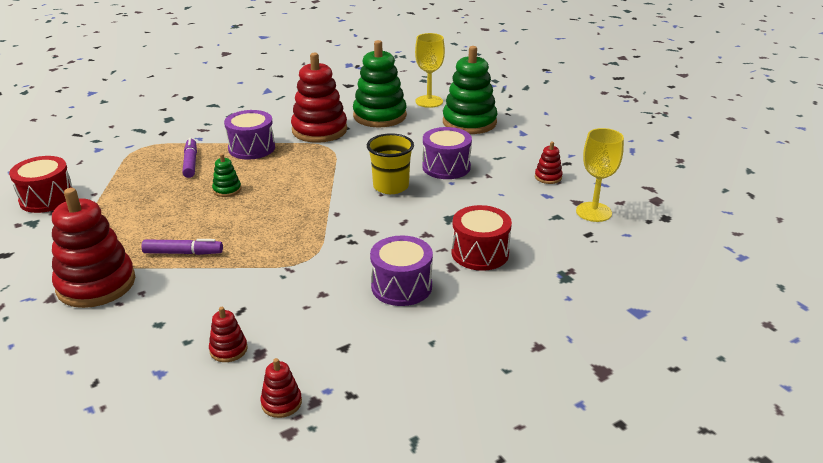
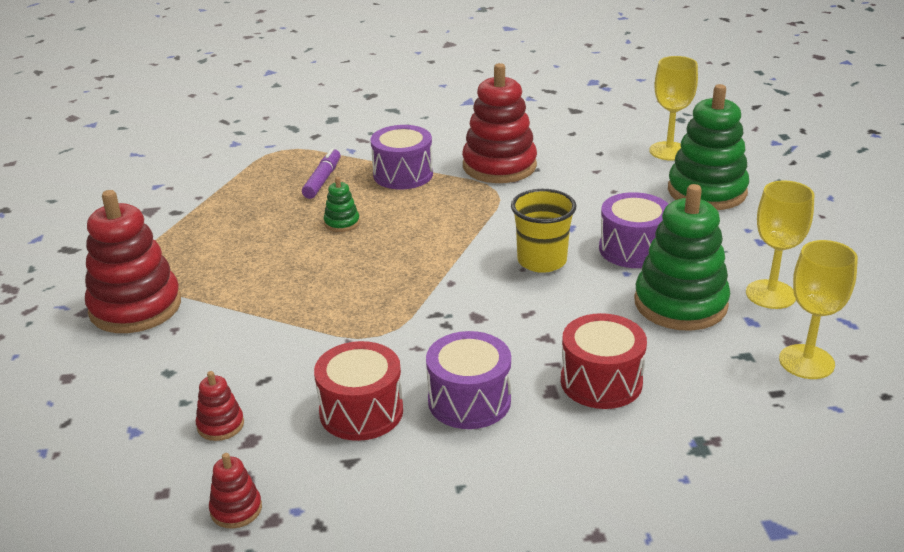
camera: 25 degrees right, 0 degrees up
(47, 198) = (149, 193): red drum -> red drum (361, 411)
(183, 253) = (246, 292): purple marker -> none
(379, 116) = (589, 160): green stacking toy -> green stacking toy (680, 304)
(548, 177) = (770, 294): red stacking toy -> yellow goblet

